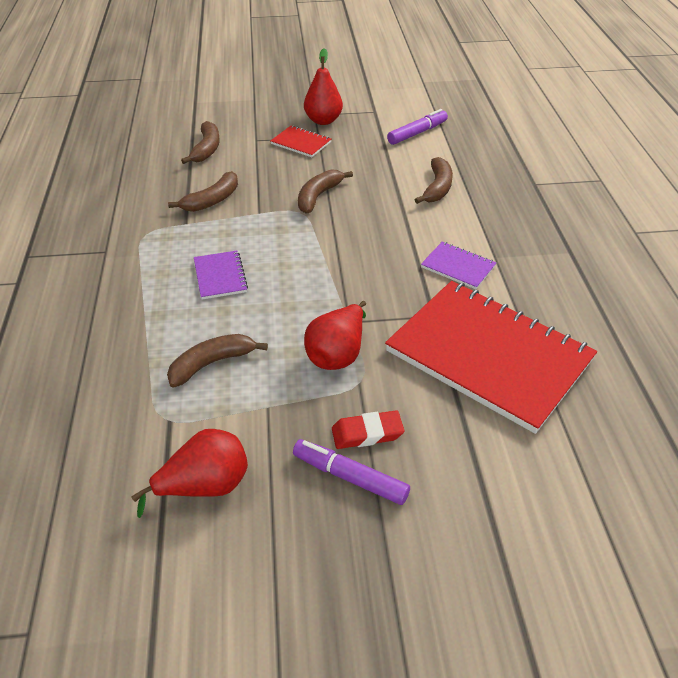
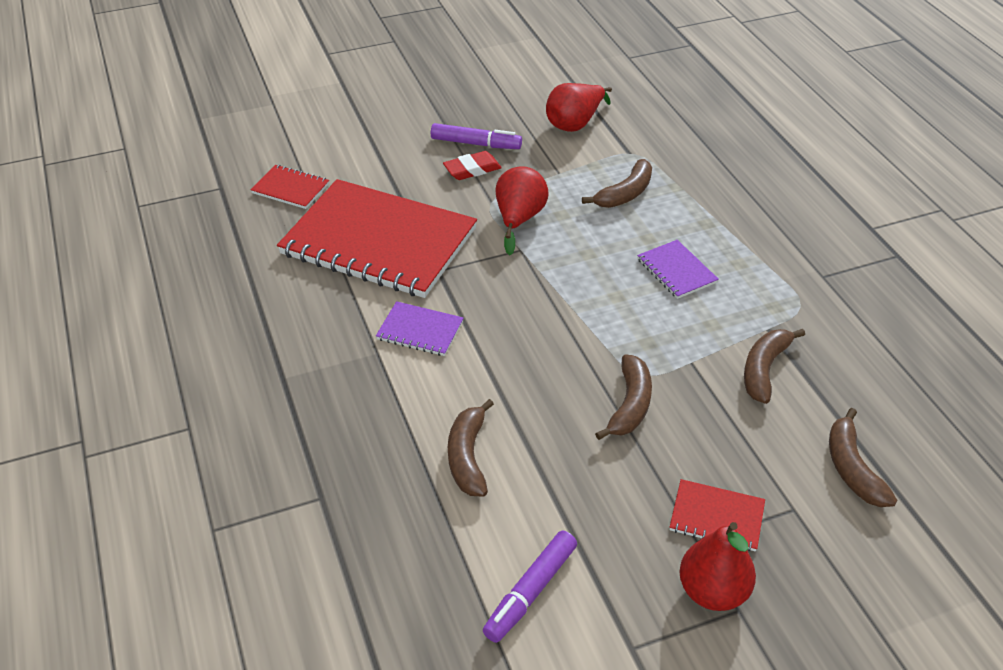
camera: 165 degrees right, 0 degrees up
(595, 449) = (290, 188): none -> red notebook

